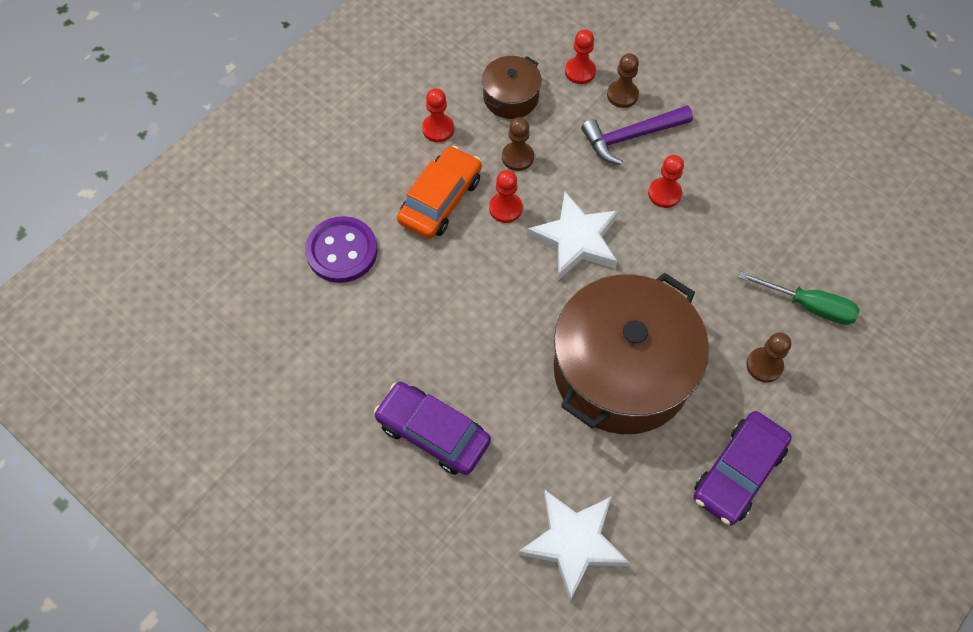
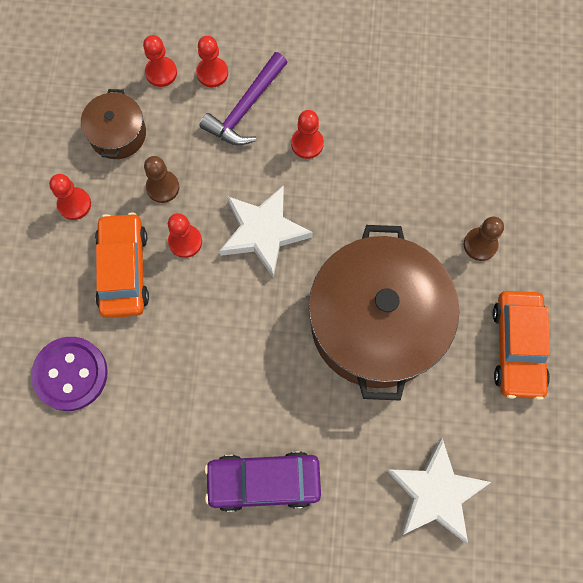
camera: 35 degrees left, 10 degrees up
(622, 95) = (212, 73): brown pawn -> red pawn
(738, 472) = (517, 347): purple car -> orange car
(809, 306) = (481, 171): green screwdriver -> none

